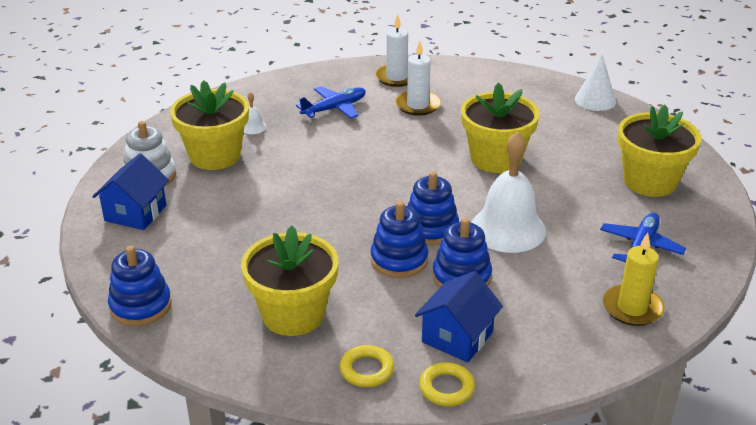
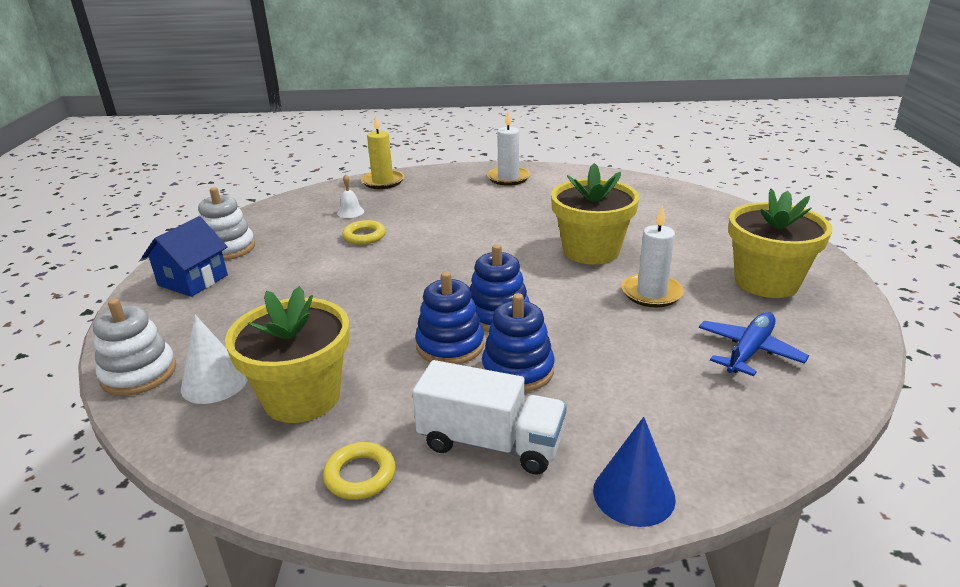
camera: 10 degrees right, 5 degrees down
(140, 306) = (139, 373): blue stacking toy -> white stacking toy
(215, 156) = (300, 234): yellow flower pot -> none
(334, 108) = (437, 200): blue plane -> none
(418, 105) = (522, 201): white candle -> white candle (651, 293)
(446, 388) = (455, 511): yellow ring -> yellow ring (364, 236)
(457, 337) = (490, 443): blue house -> white truck
(508, 229) = (587, 321): white bell -> none
(569, 364) = (633, 494): none -> blue cone
(595, 100) = (711, 204): white cone -> white cone (214, 382)
(632, 308) = (731, 425): yellow candle -> yellow candle (383, 182)

